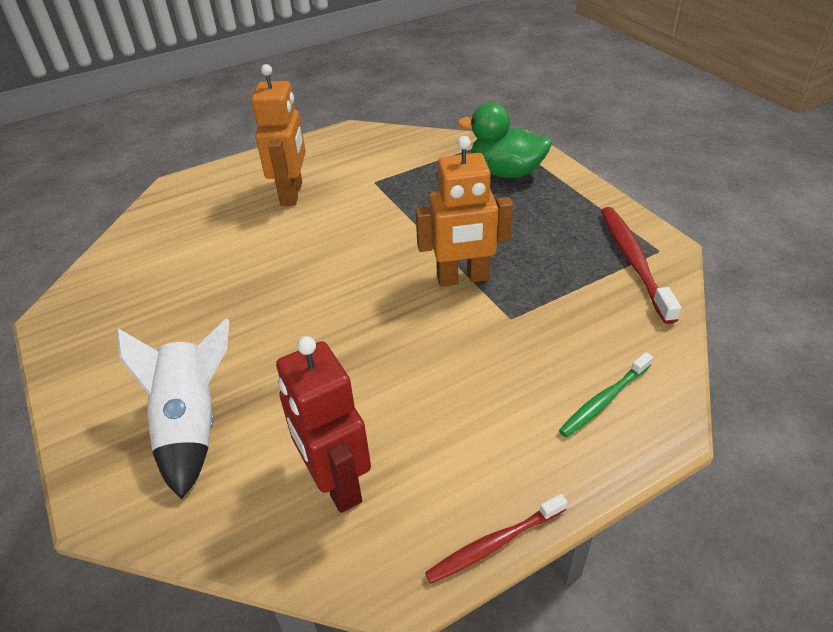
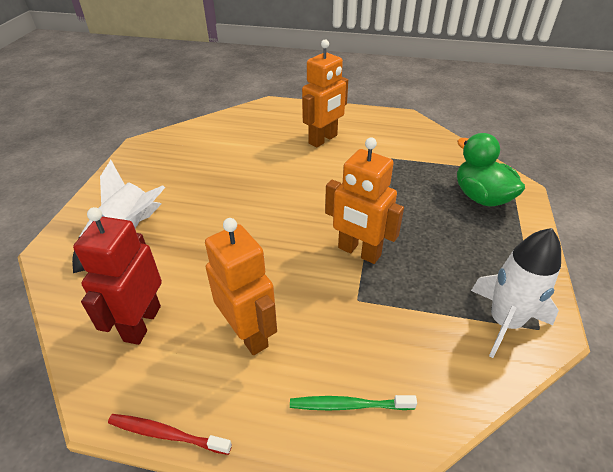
camera: 40 degrees right, 0 degrees up
(456, 411) = (249, 333): none -> orange robot
(633, 261) = (504, 322): red toothbrush -> white rocket

